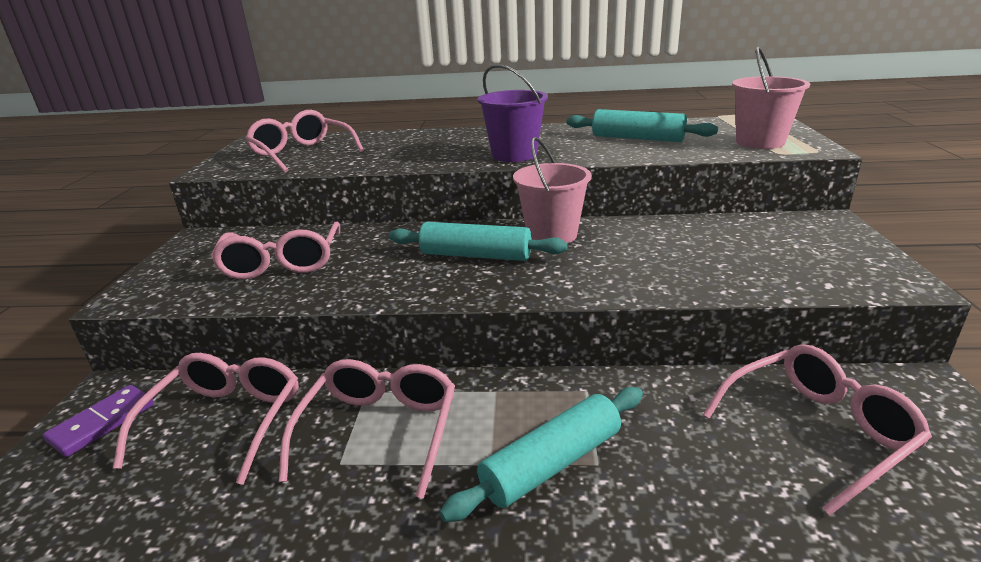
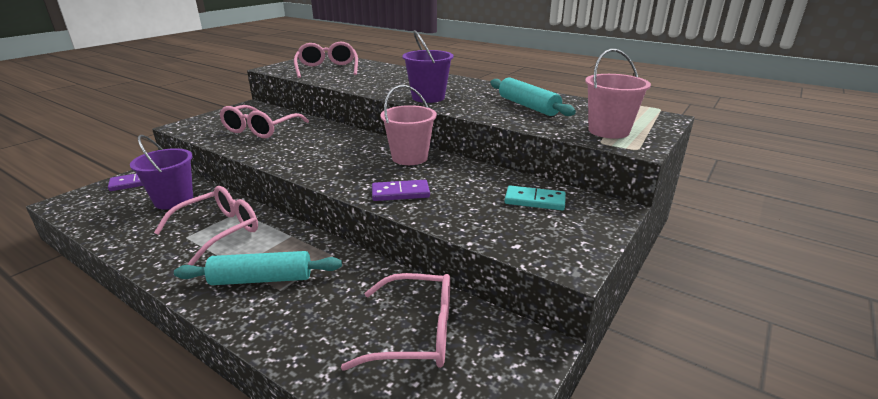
camera: 30 degrees right, 0 degrees up
(226, 420) = (174, 200): pink glasses -> purple bucket
(476, 255) = (350, 155): turquoise rolling pin -> none
(620, 276) = (400, 193): none -> purple domino
(757, 236) = (534, 201): none -> turquoise domino

